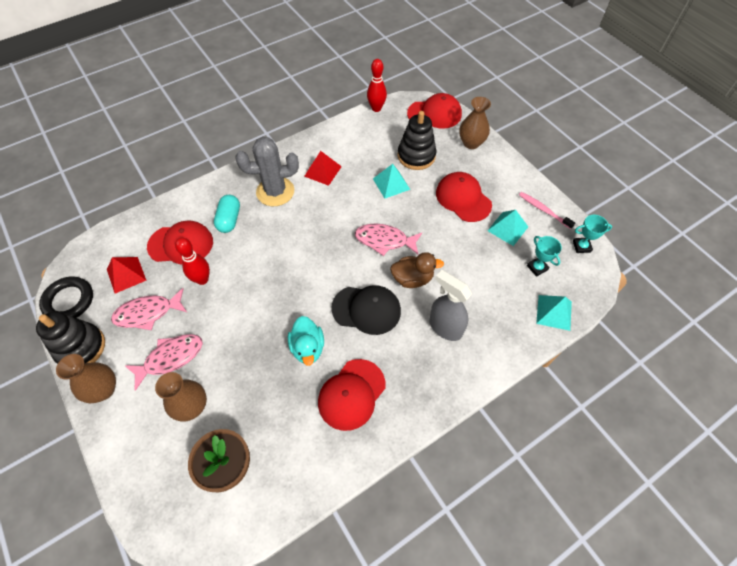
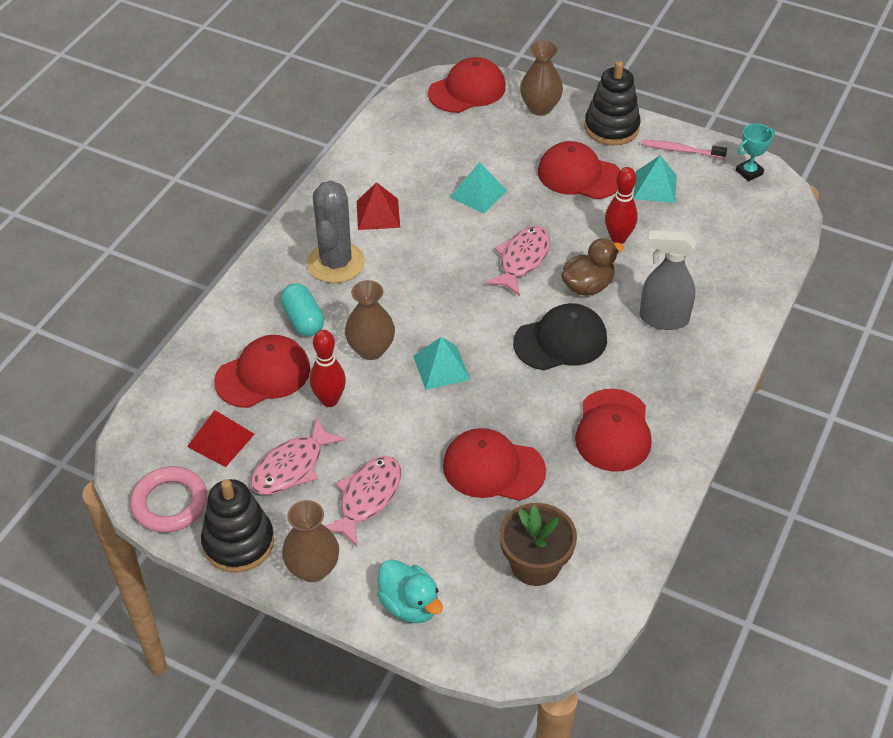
camera: 30 degrees left, 10 degrees down
(69, 301) = (170, 503): black ring -> pink ring
(192, 407) = (440, 531): brown vase -> brown vase (371, 349)
(257, 379) = (493, 468): none -> red cap
(275, 192) = (336, 263): grey cactus -> grey cactus turned 45 degrees counterclockwise
(308, 348) = (525, 410): turquoise duck -> turquoise duck (410, 605)
(376, 108) = (385, 111): red bowling pin -> red bowling pin (618, 238)
(384, 240) = (522, 260): pink fish -> pink fish turned 135 degrees clockwise
(416, 156) = (483, 149): black stacking toy -> black stacking toy (611, 127)
(537, 267) = (717, 214): turquoise trophy -> none
(554, 312) = (767, 252): turquoise pyramid -> turquoise pyramid (441, 367)

